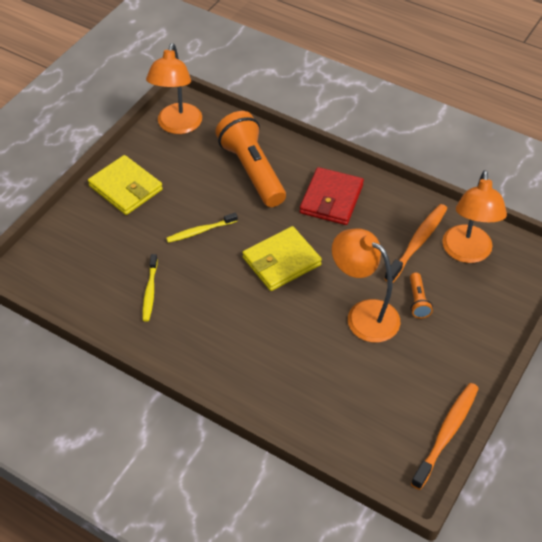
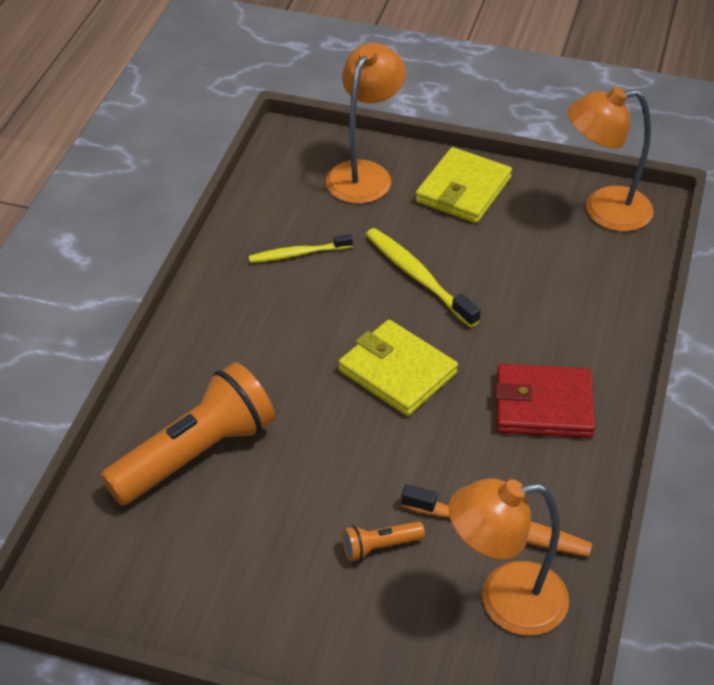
camera: 75 degrees right, 5 degrees down
(200, 231) = (418, 277): yellow toothbrush -> yellow toothbrush, size x1.54
(252, 170) = (557, 305): orange flashlight -> orange flashlight (195, 454)
(363, 315) = (331, 483): orange lamp -> orange lamp (364, 173)
(446, 433) = (143, 617): orange toothbrush -> none

